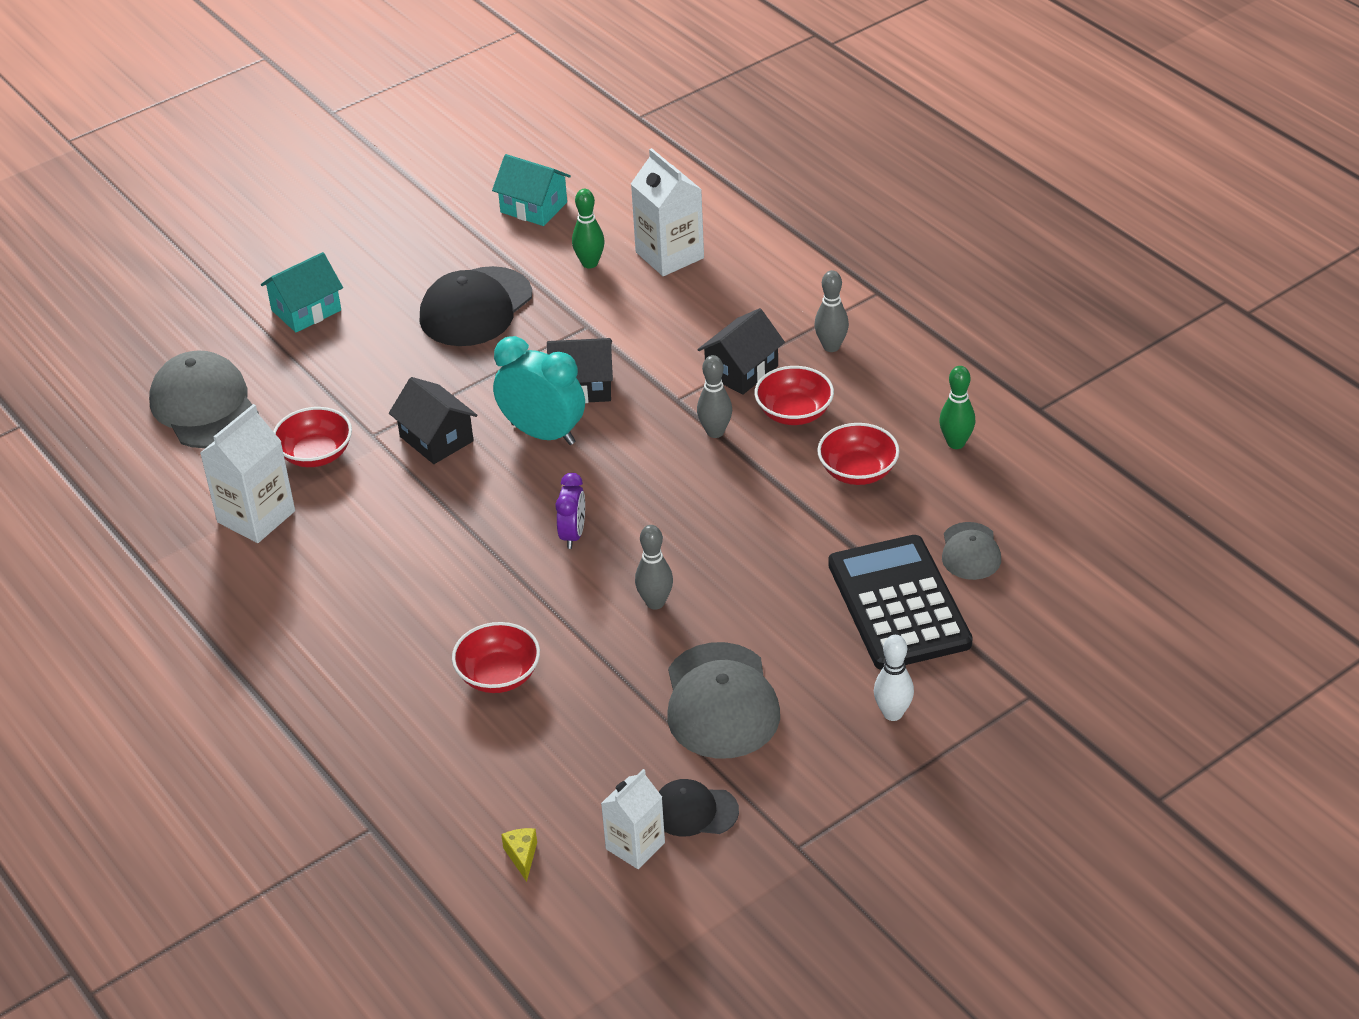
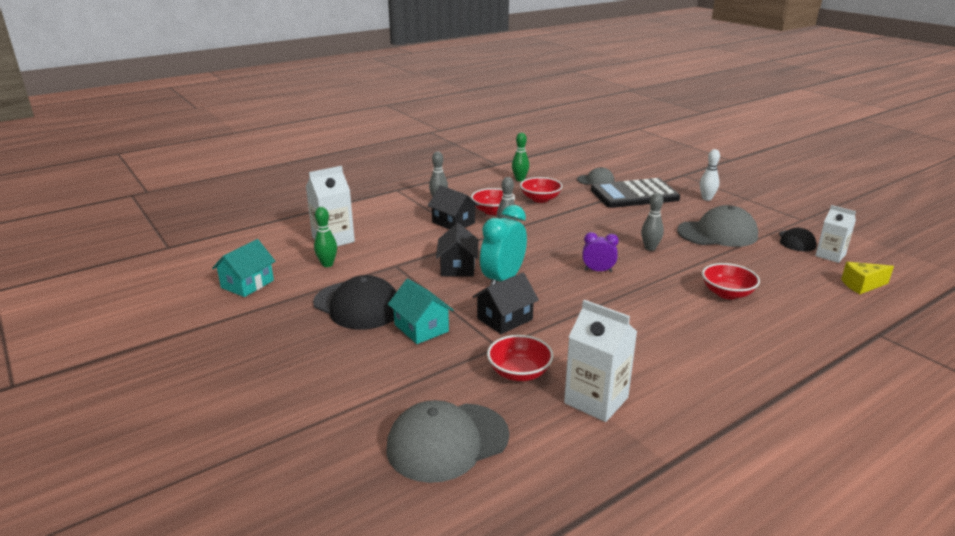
camera: 90 degrees left, 15 degrees down
(306, 310) = (325, 387): turquoise house -> turquoise house (421, 328)
(522, 856) = (862, 285): yellow cheese -> yellow cheese, size x1.56

